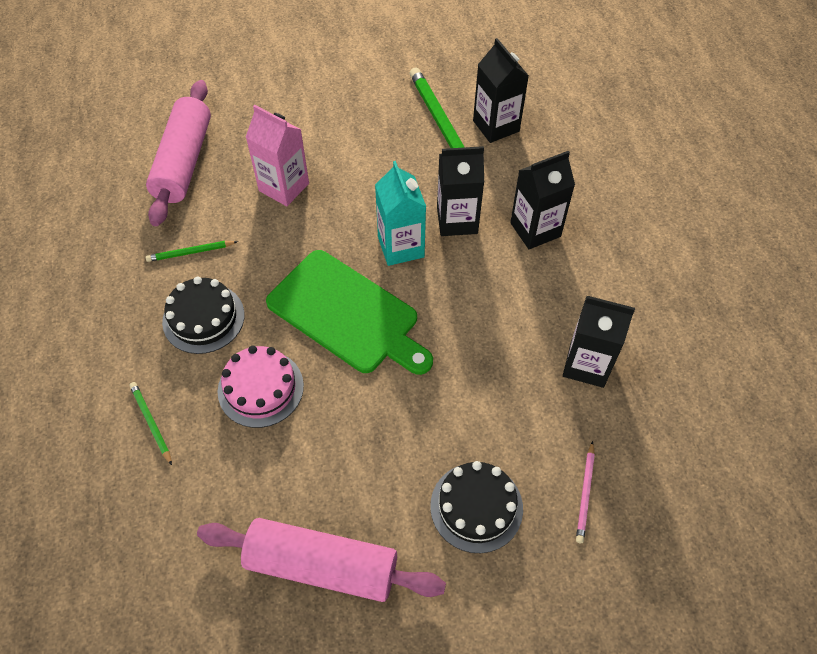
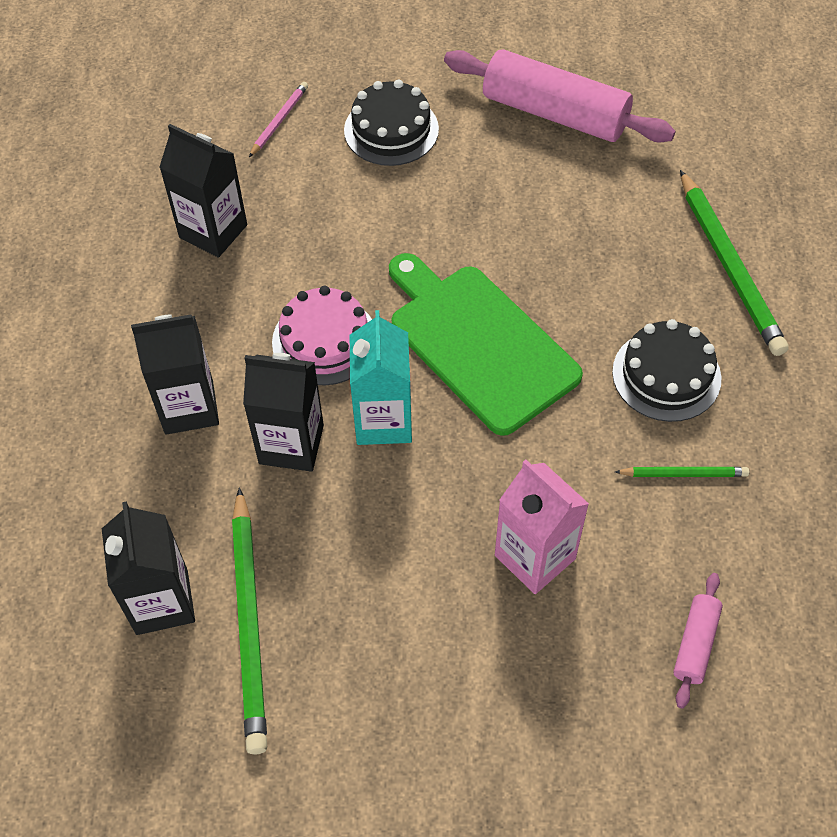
camera: 165 degrees left, 0 degrees up
(151, 422) = (729, 266): green pencil -> green pencil, size x1.99
(184, 162) = (695, 644): pink rolling pin -> pink rolling pin, size x0.47
(260, 388) = (599, 278): pink cake -> pink cake (325, 340)

